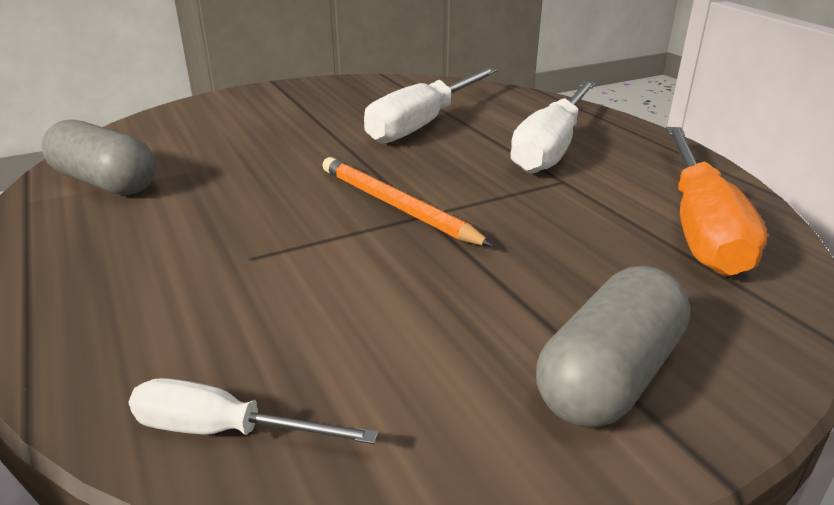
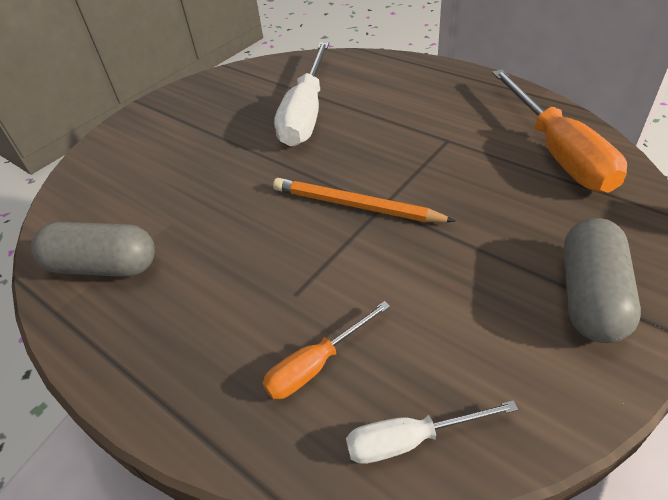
camera: 20 degrees left, 15 degrees up
(204, 322) = (316, 364): none -> orange screwdriver
(552, 147) = (416, 108): white screwdriver -> none

